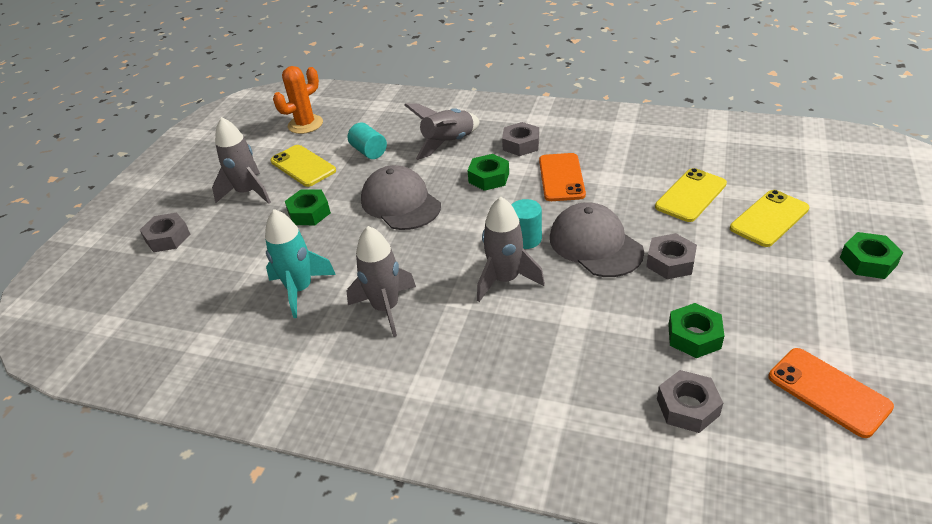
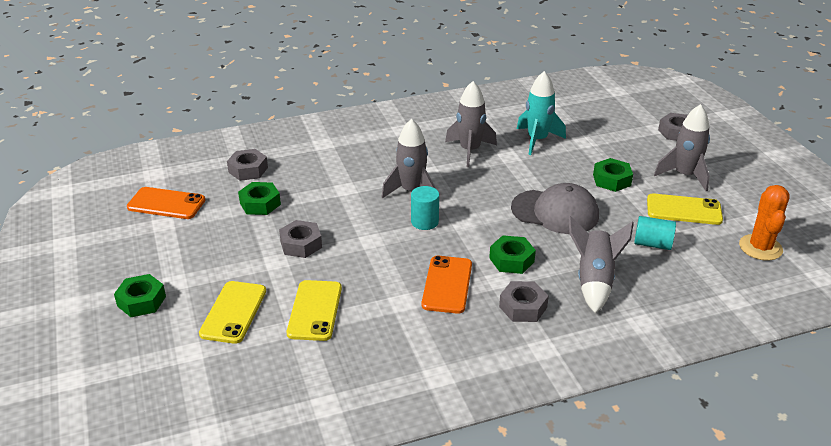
camera: 140 degrees right, 5 degrees down
(561, 177) = (447, 285): orange phone -> orange phone turned 45 degrees clockwise
(595, 244) = (367, 237): grey cap -> none

